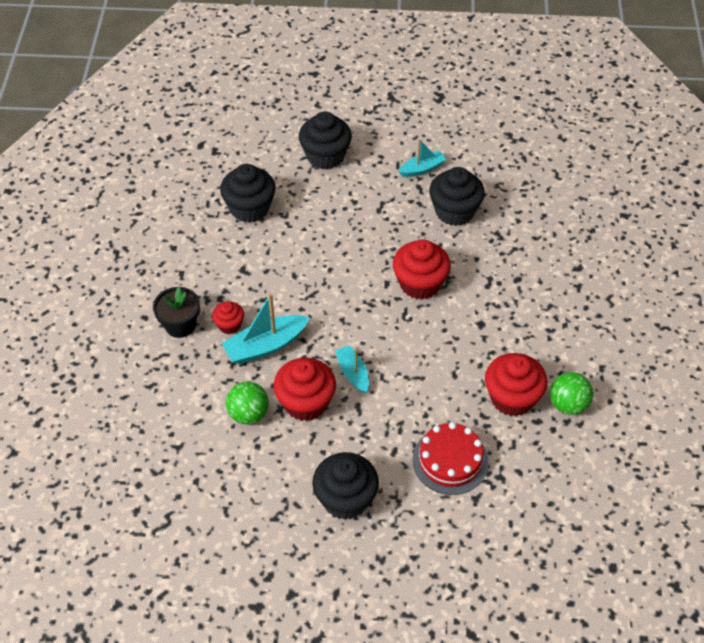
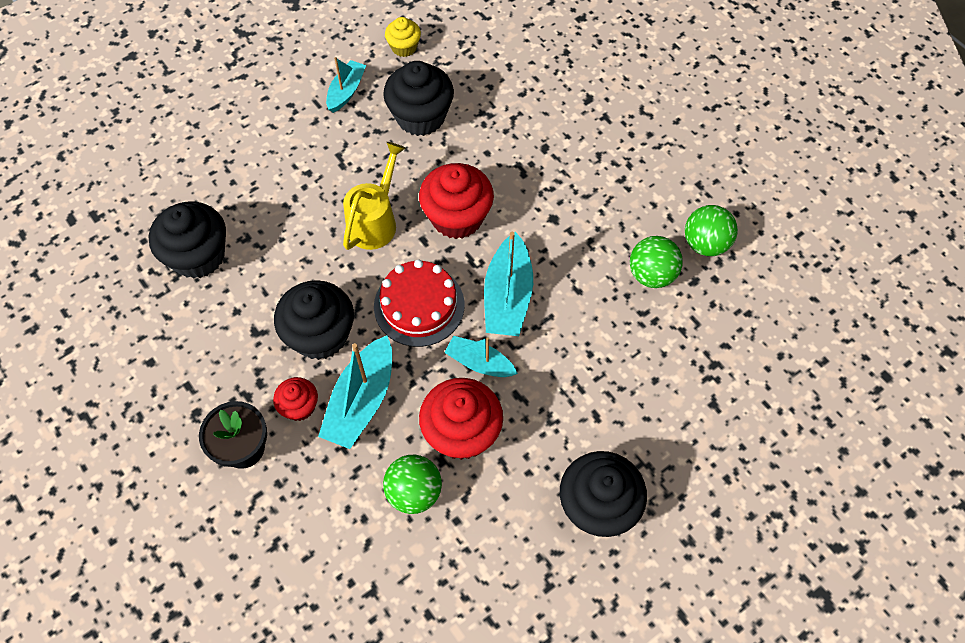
camera: 40 degrees left, 10 degrees up
(325, 156) = (230, 142): black cupcake -> black cupcake (320, 335)
(368, 254) = (375, 221): none -> yellow watering can
(406, 348) = (507, 296): none -> turquoise boat
(450, 461) = (656, 383): red cake -> red cake (419, 305)
(484, 164) = (404, 47): none -> yellow cupcake
(512, 398) = (651, 274): red cupcake -> green ball

